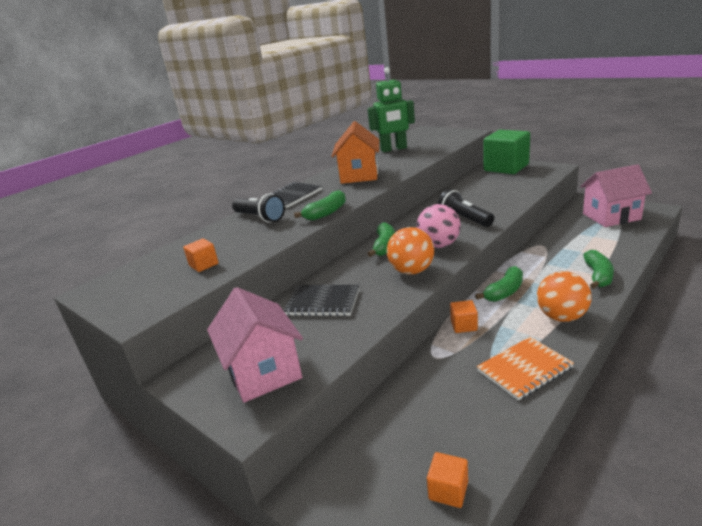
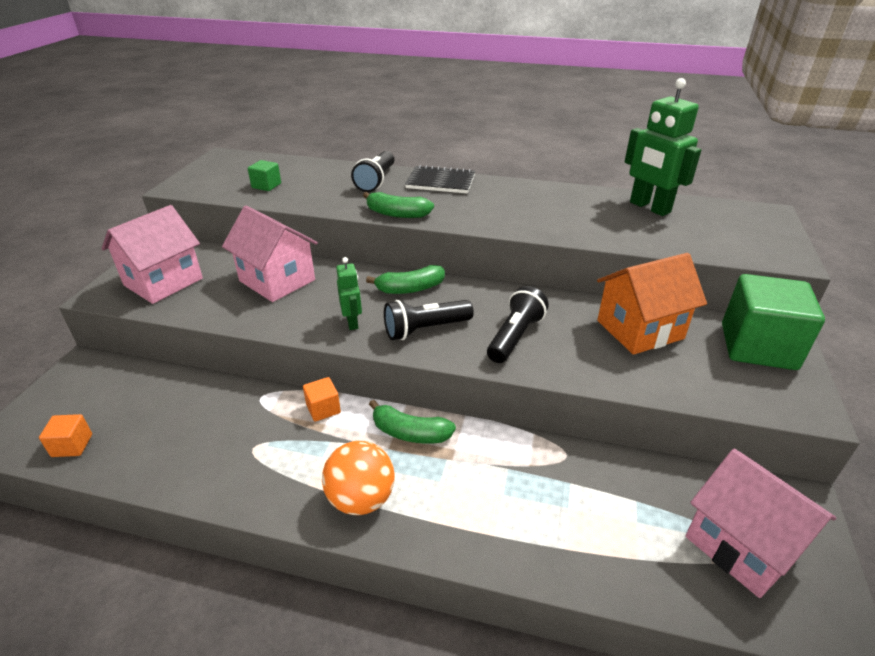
camera: 60 degrees right, 10 degrees up
(204, 265) = (266, 185): orange cube -> green cube
(323, 302) = (277, 280): black notebook -> pink house
(359, 175) = (527, 206): orange house -> orange house (640, 329)
(412, 271) = (352, 322): orange ball -> green robot
(439, 245) = (425, 329): pink ball -> black flashlight
(524, 369) = (243, 474): orange notebook -> none
(598, 276) = (490, 535): green banana -> none

